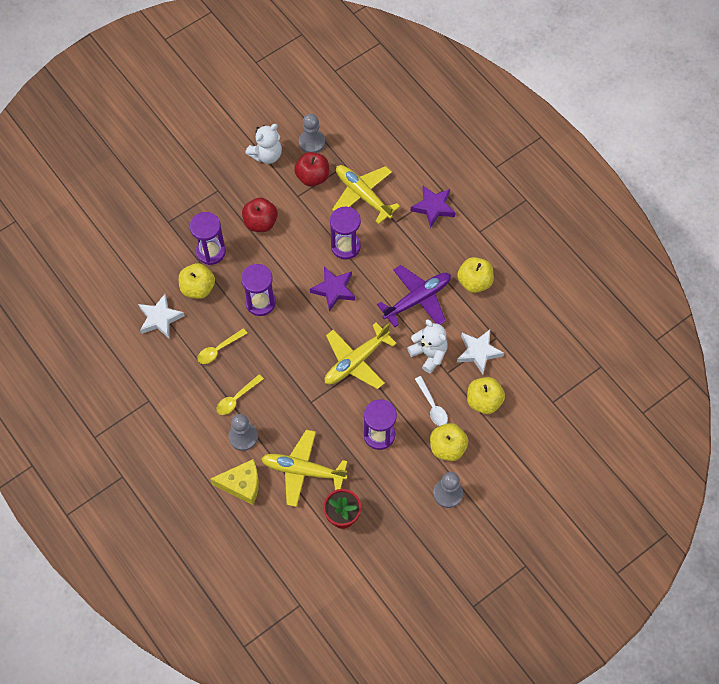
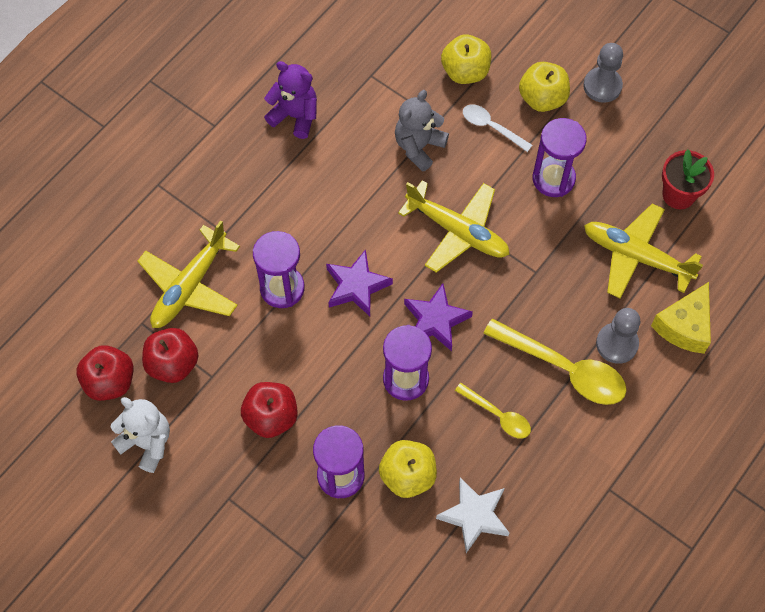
camera: 105 degrees left, 0 degrees up
(237, 398) = (564, 368): yellow spoon -> yellow spoon, size x1.79
(242, 485) = (684, 326): yellow cheese -> yellow cheese turned 135 degrees counterclockwise
(303, 470) = (636, 256): yellow plane -> yellow plane turned 120 degrees clockwise
(312, 142) = (110, 381): grey pawn -> red apple
(417, 299) = (341, 178): purple plane -> none
(429, 354) = (419, 147): white teddy bear -> grey teddy bear
(432, 406) = (491, 127): white spoon -> white spoon turned 105 degrees counterclockwise
(433, 207) = (189, 190): purple star -> purple star (435, 320)
(474, 282) = (295, 116): yellow apple -> purple teddy bear
(478, 352) = (398, 91): white star -> none

